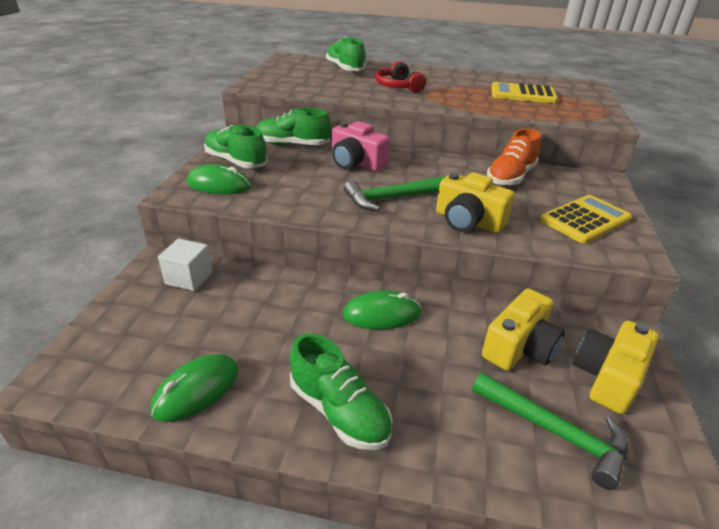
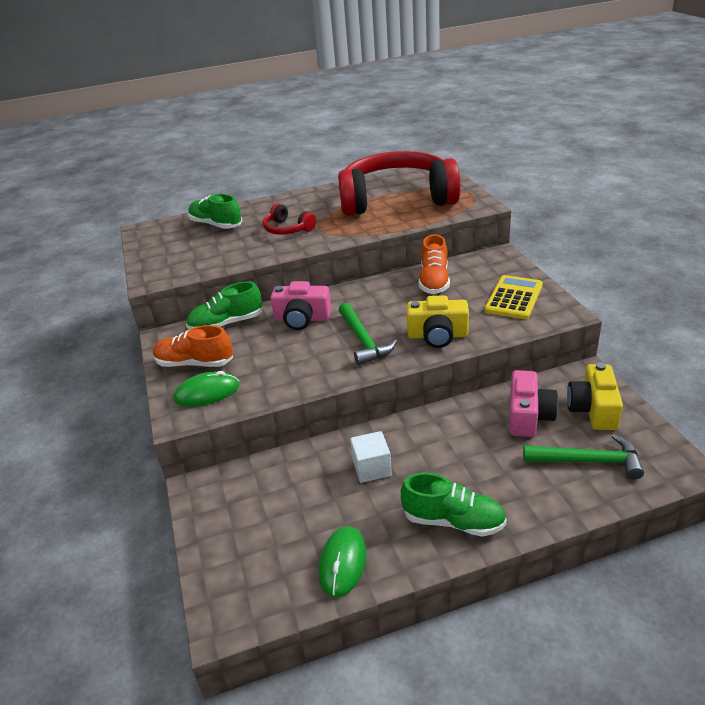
camera: 25 degrees left, 0 degrees up
(189, 278) = (239, 487): white cube -> white cube (372, 468)
(236, 162) = (194, 363): green shoe -> orange shoe
(381, 314) = (419, 439): green mouse -> none
(391, 198) = (363, 340): green hammer -> green hammer turned 60 degrees counterclockwise
(520, 347) = (528, 416): yellow camera -> pink camera
(522, 94) = (397, 199): yellow calculator -> red headphones

